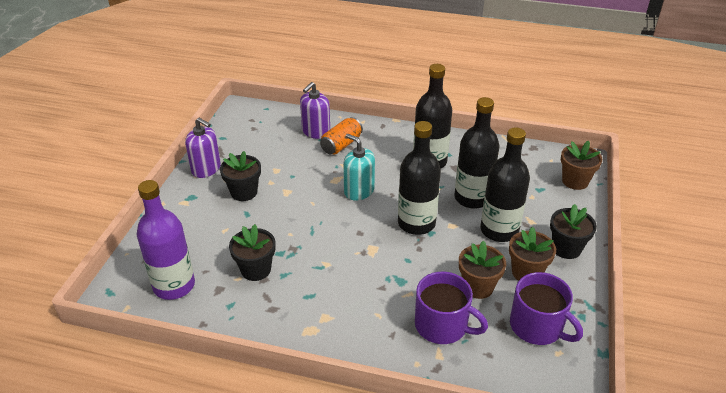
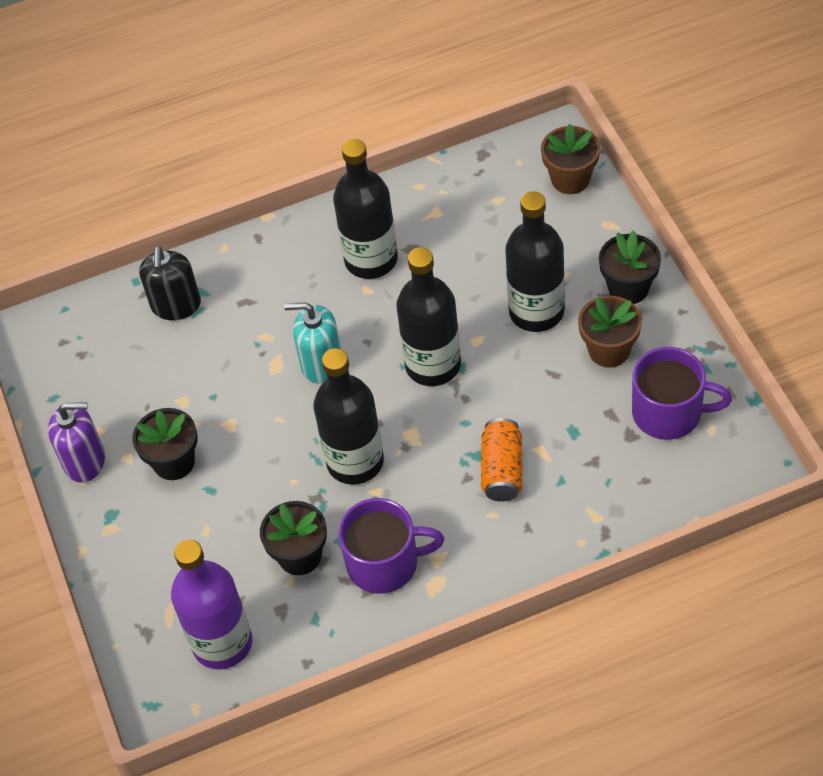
camera: 30 degrees left, 15 degrees up
(316, 132) = (176, 305): purple soap dispenser -> black soap dispenser
(341, 145) = (231, 305): orange can -> orange can (502, 470)
(442, 325) = (571, 479): purple mug -> purple mug (385, 563)
(472, 198) = (469, 284): black bottle -> black bottle (355, 461)
(478, 287) = (571, 405): brown flower pot -> none

